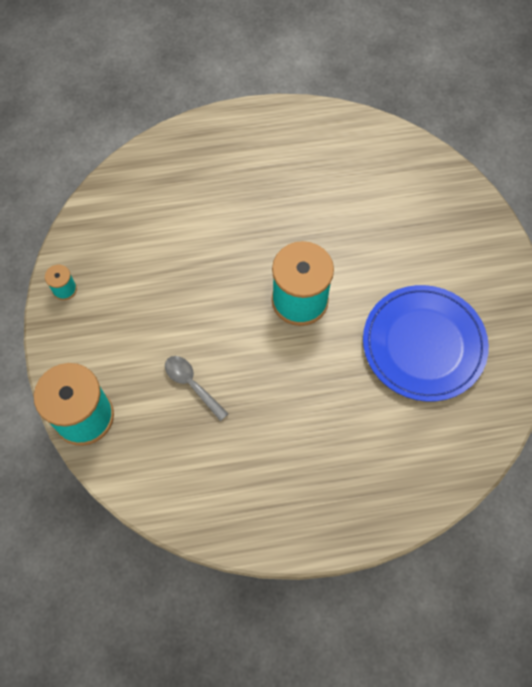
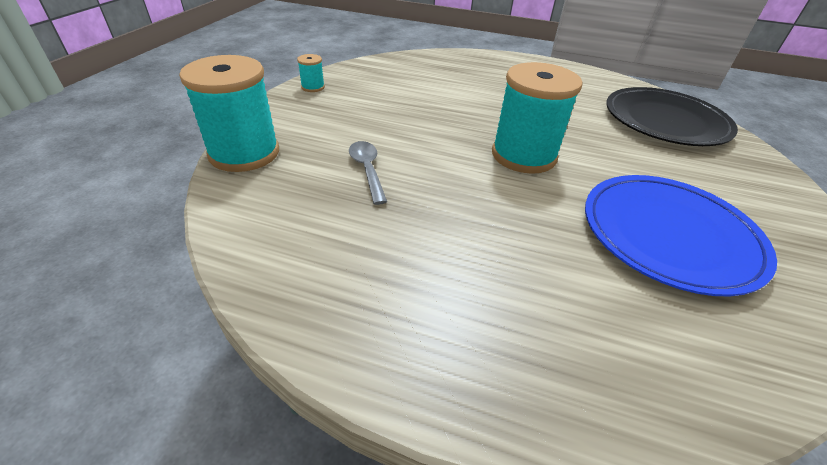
camera: 25 degrees right, 25 degrees down
(398, 181) = (665, 121): none -> black plate

